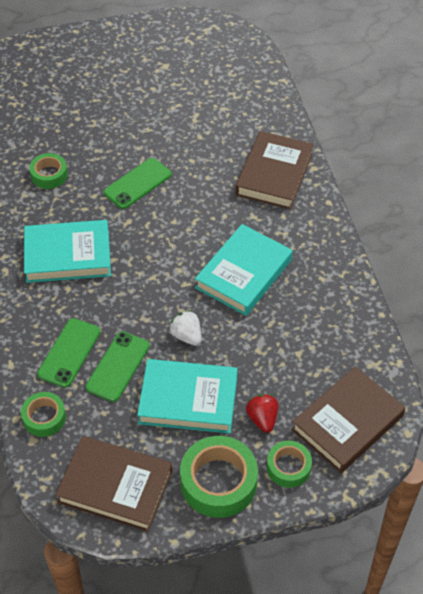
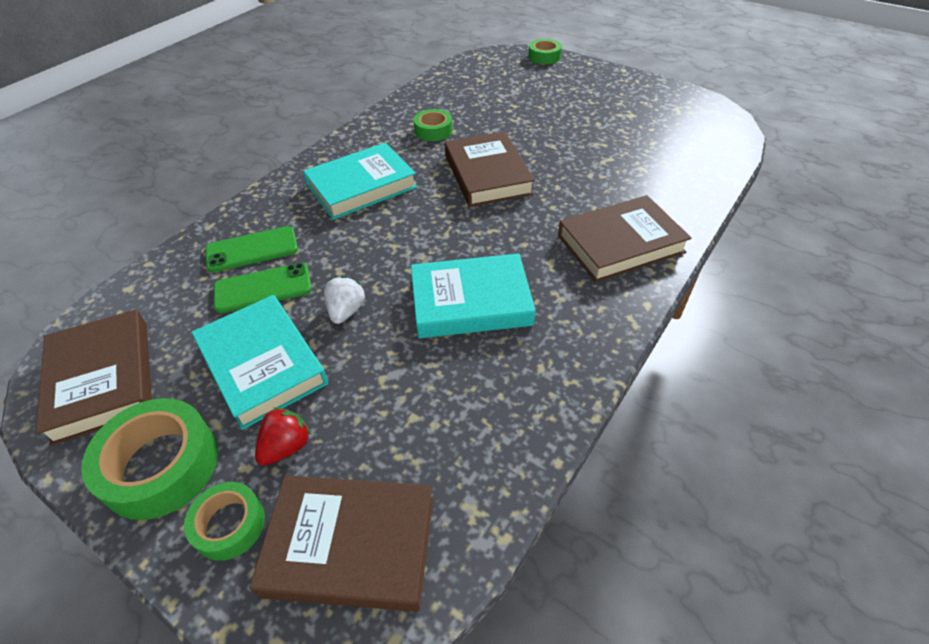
camera: 50 degrees right, 5 degrees down
(44, 417) = (161, 279): green tape -> green tape (544, 57)
(68, 255) = (361, 186): turquoise book -> turquoise book turned 75 degrees counterclockwise
(137, 183) = (487, 175): green phone -> brown book

